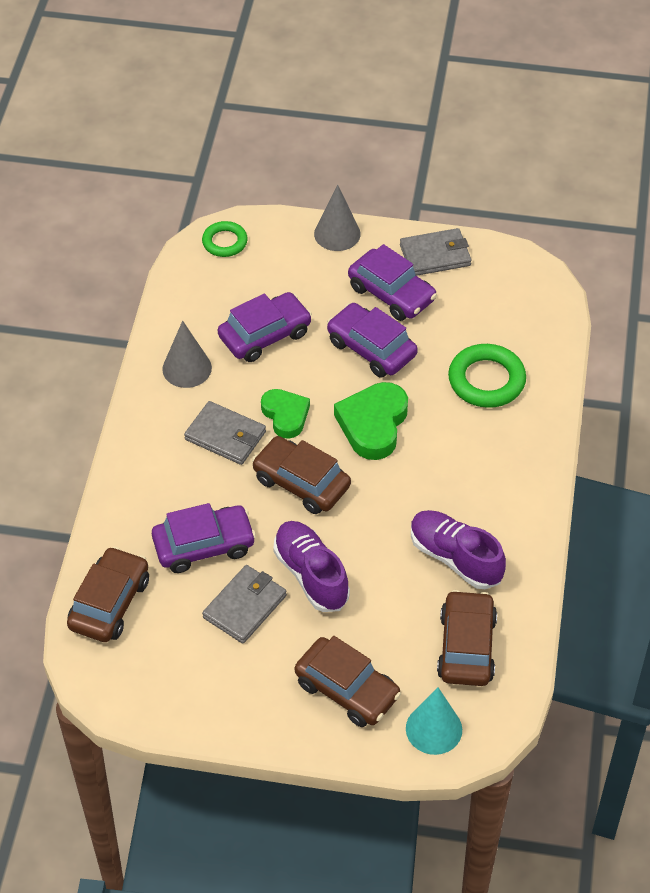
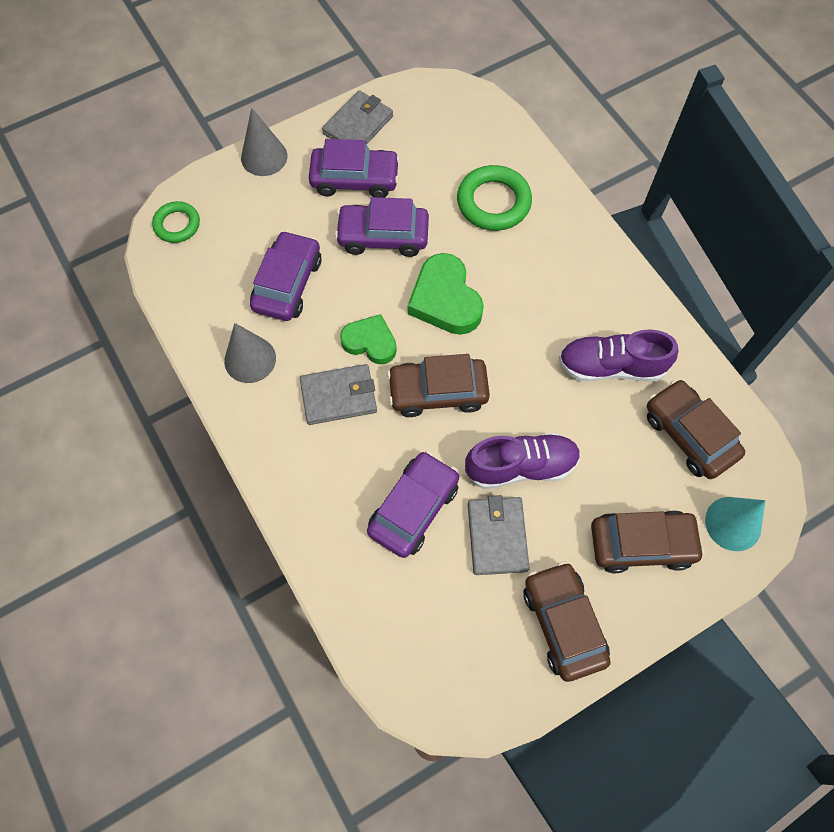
camera: 40 degrees left, 15 degrees up
(109, 603) = (386, 625): brown car -> brown car (563, 623)
(311, 575) = (521, 466): purple shoe -> purple shoe turned 150 degrees clockwise

